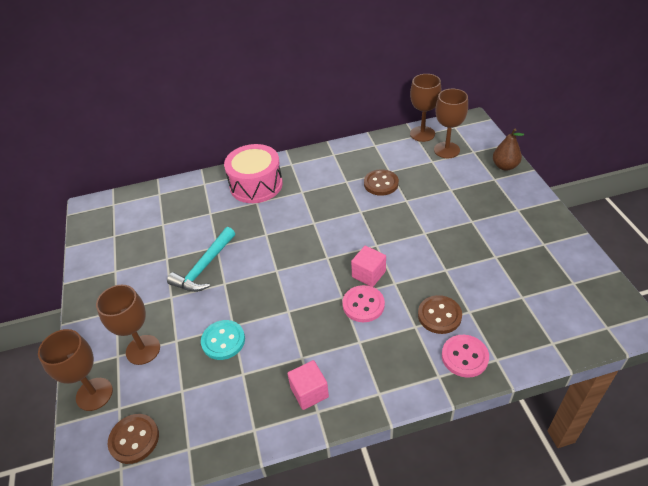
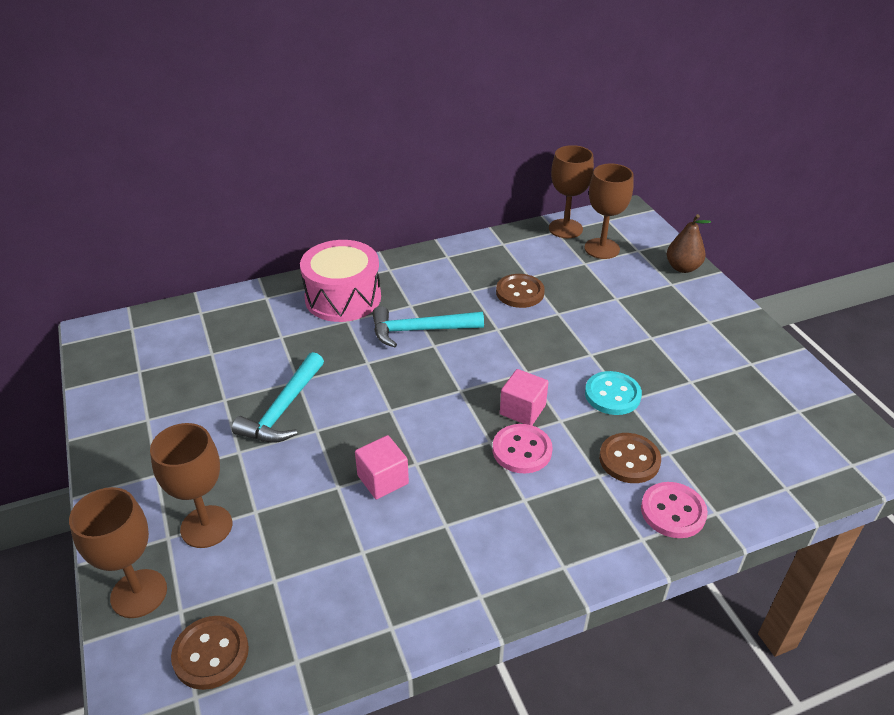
camera: 10 degrees left, 5 degrees down
(223, 341) = (327, 508): turquoise button -> turquoise button (612, 395)
(306, 211) = (420, 330): none -> turquoise hammer
(309, 392) = (464, 571): pink cube -> pink cube (383, 479)

